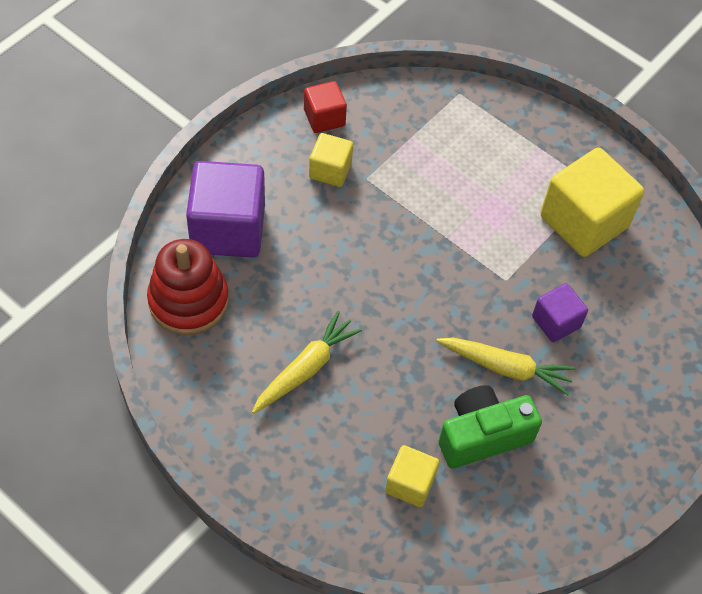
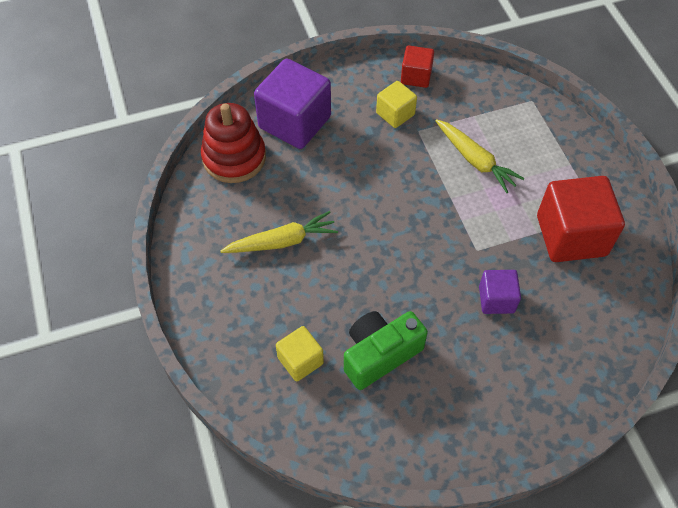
camera: 35 degrees right, 0 degrees up
(482, 435) = (380, 354): green camera -> green camera turned 45 degrees counterclockwise
(506, 368) = (432, 314): yellow carrot -> yellow carrot (475, 160)
(584, 221) = (571, 235): yellow cube -> red cube

